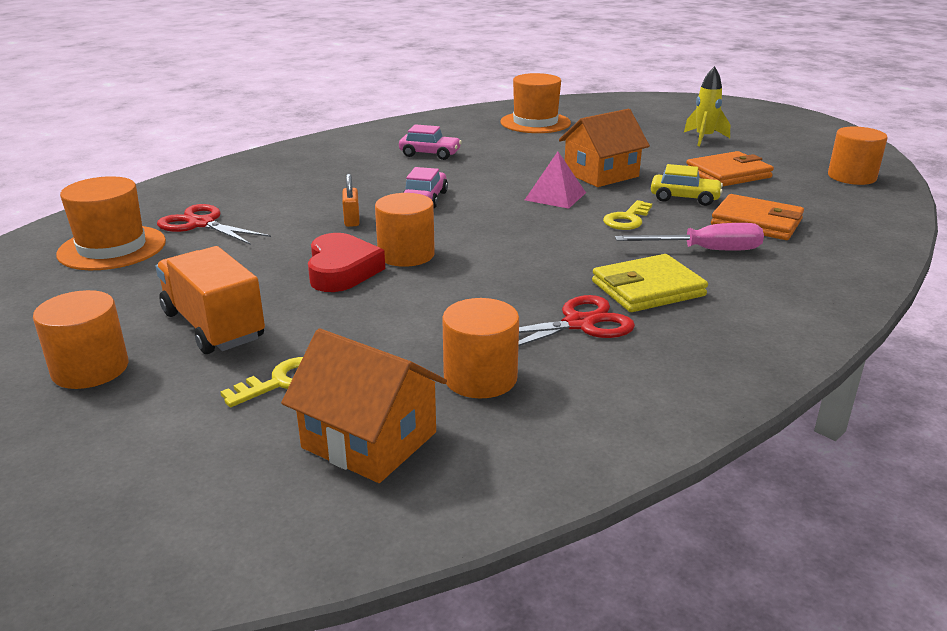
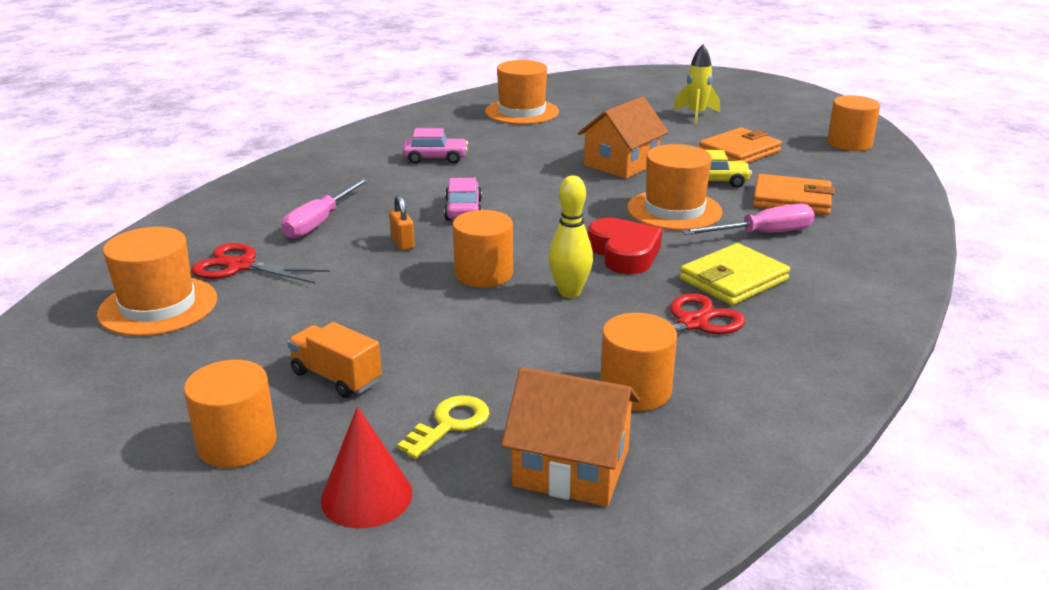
camera: 15 degrees left, 0 degrees up
(165, 433) = (366, 496): none -> red cone
(213, 326) = (336, 377): orange truck -> orange truck, size x0.66
(292, 196) = (320, 222): none -> pink screwdriver
(342, 270) = (429, 299): red heart -> red heart (624, 253)
(475, 280) = (569, 292): none -> yellow bowling pin
(555, 196) = (591, 193): pink pyramid -> none
(627, 219) = (674, 210): yellow key -> orange hat

